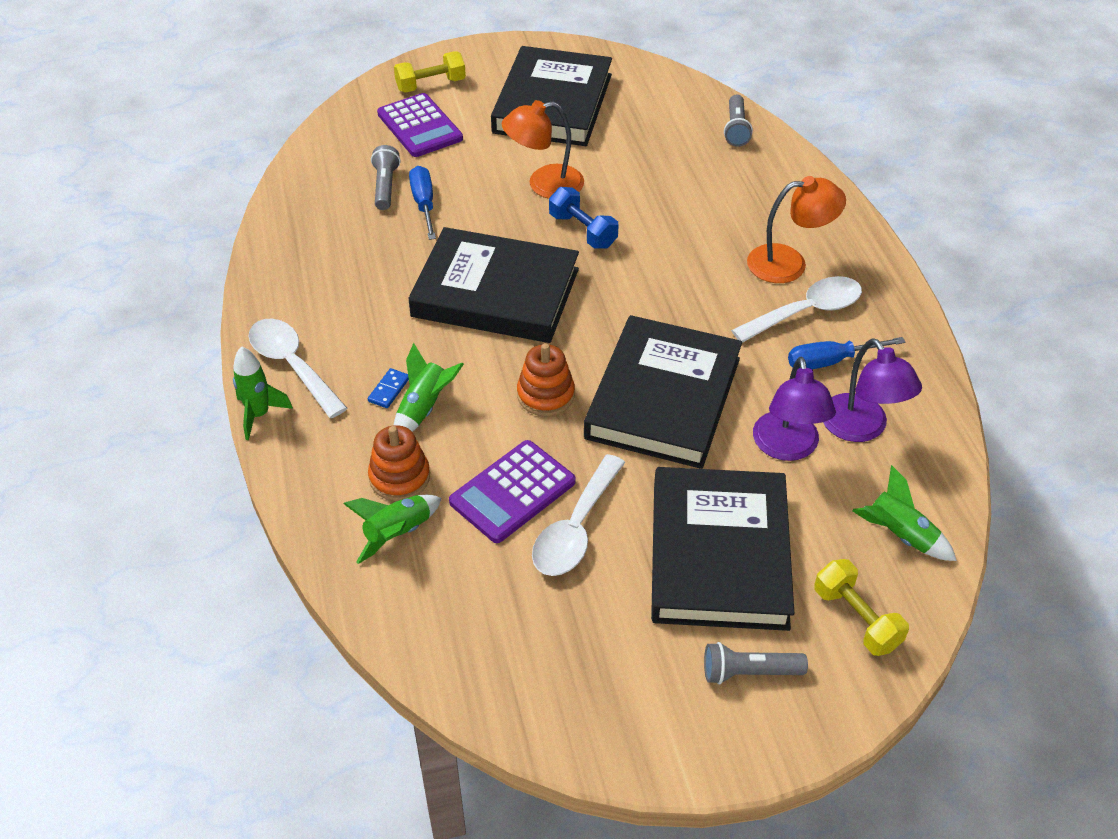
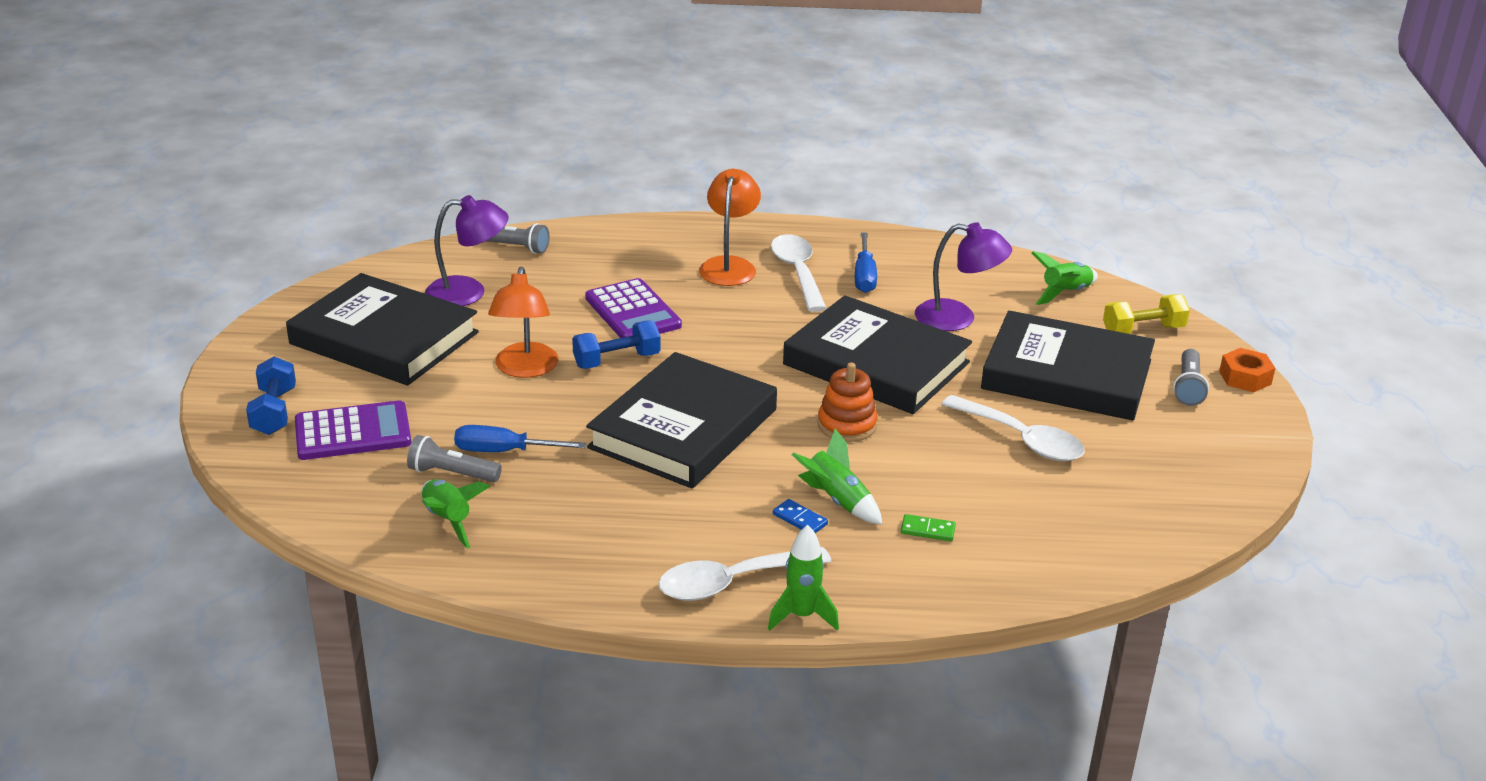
camera: 75 degrees left, 15 degrees down
(397, 534) = (1002, 542): green rocket -> green rocket (448, 521)
(399, 477) = (927, 530): orange stacking toy -> green domino
(431, 85) = (274, 412): yellow dumbbell -> blue dumbbell
(512, 492) = (967, 466): purple calculator -> purple calculator (632, 312)
(800, 732) = (1245, 378): none -> orange nut
(861, 428) = (947, 281): purple lamp -> purple lamp (468, 292)

